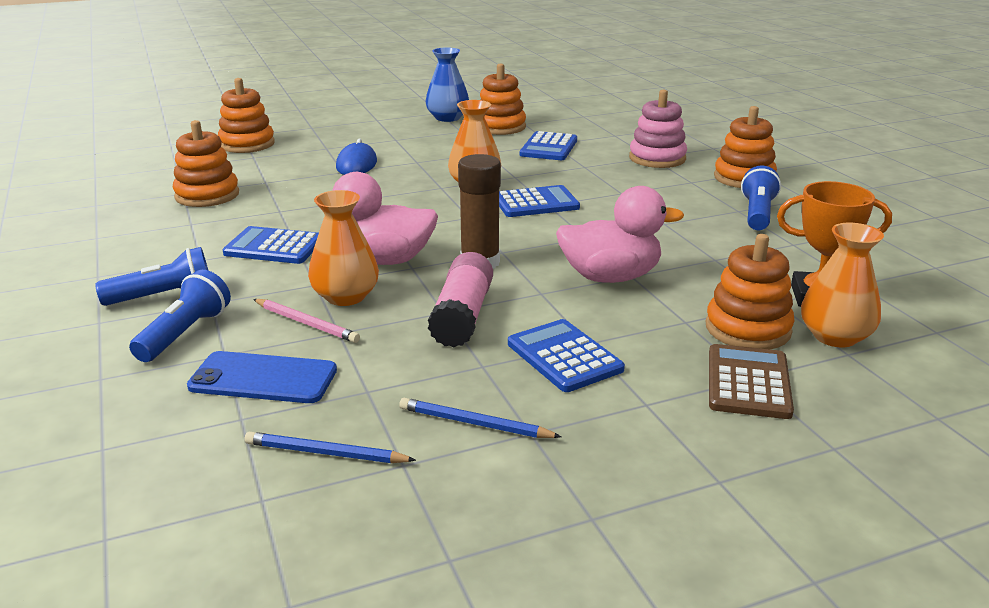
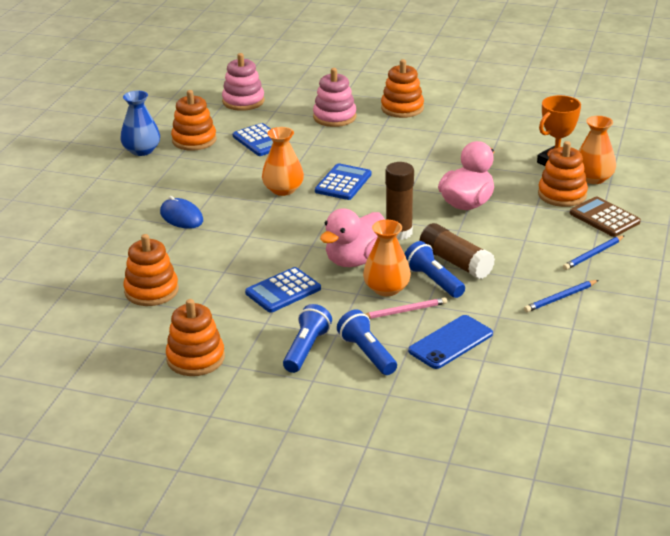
camera: 50 degrees left, 5 degrees up
(247, 144) = (63, 245): orange stacking toy -> orange stacking toy (195, 358)
(326, 453) = (541, 345): blue pencil -> blue pencil (593, 254)
(462, 316) = (455, 262): pink glue stick -> brown glue stick
(564, 357) = (530, 251): blue calculator -> none
(605, 120) = (243, 101): none -> pink stacking toy
(757, 214) = (451, 129): blue flashlight -> blue flashlight (433, 281)

